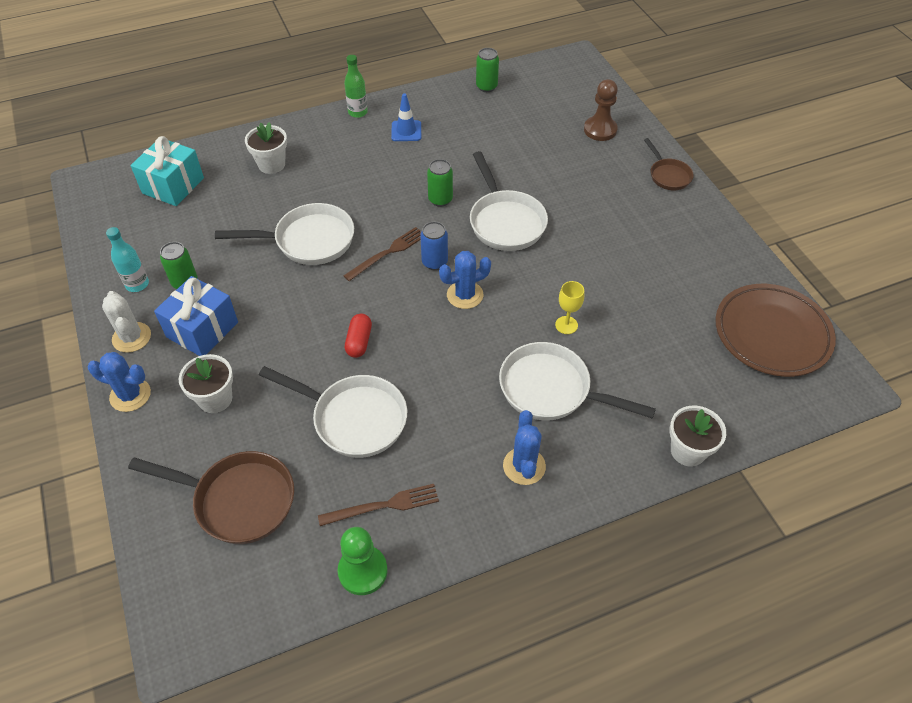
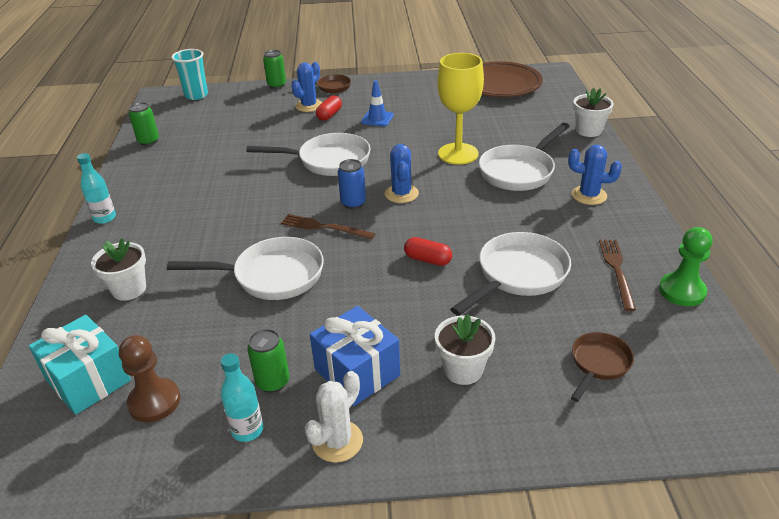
camera: 70 degrees left, 15 degrees down
(130, 395) = (431, 448): blue cactus -> blue cactus (309, 106)
(131, 337) = (337, 441): white cactus -> white cactus turned 45 degrees counterclockwise
(238, 500) = (598, 364): brown pan -> brown pan, size x0.57
(308, 240) = (272, 275): white pan -> white pan turned 75 degrees clockwise
(358, 112) = (105, 218): green bottle -> turquoise bottle
(387, 253) = (324, 227): brown fork -> brown fork turned 45 degrees counterclockwise
(406, 131) = (164, 193): blue traffic cone -> blue traffic cone (377, 119)
(440, 199) = (276, 188): green can -> green can (277, 85)
(566, 325) = (458, 154): yellow goblet -> yellow goblet, size x2.14
(591, 82) = (196, 95): none -> turquoise cup
(600, 130) = (257, 102): brown pawn -> brown pawn (154, 402)
(601, 194) = (329, 115): none -> red capsule

